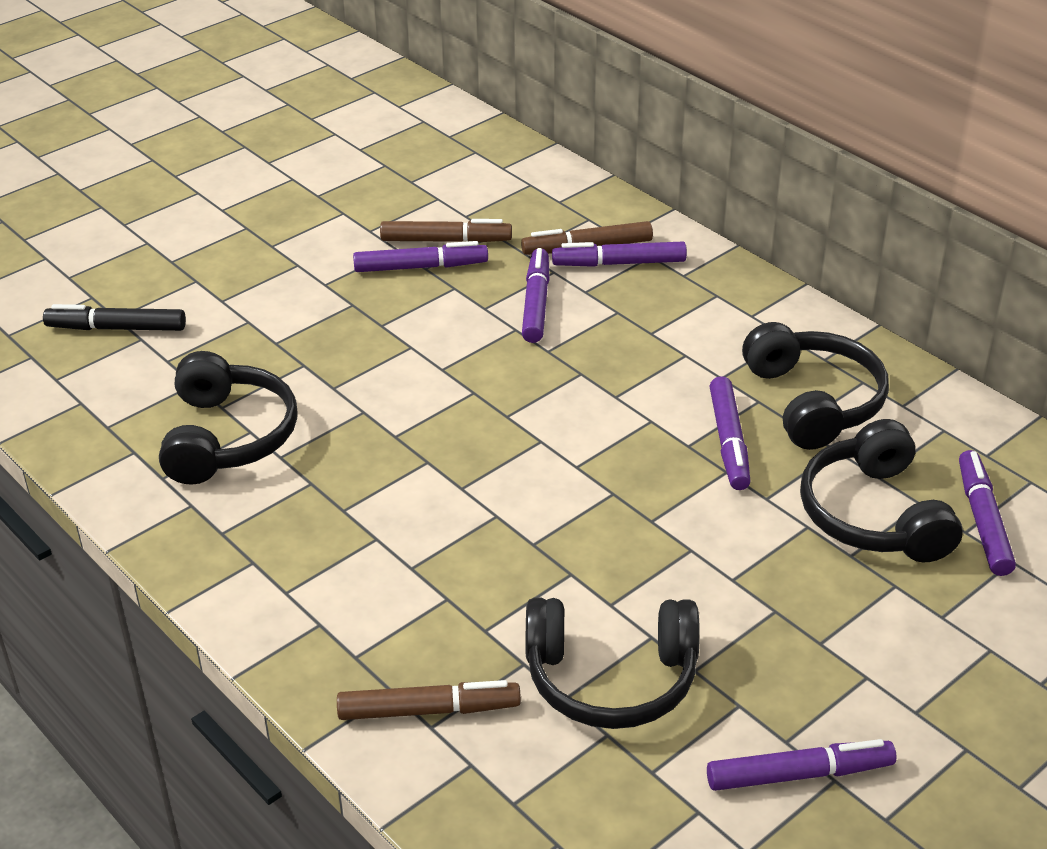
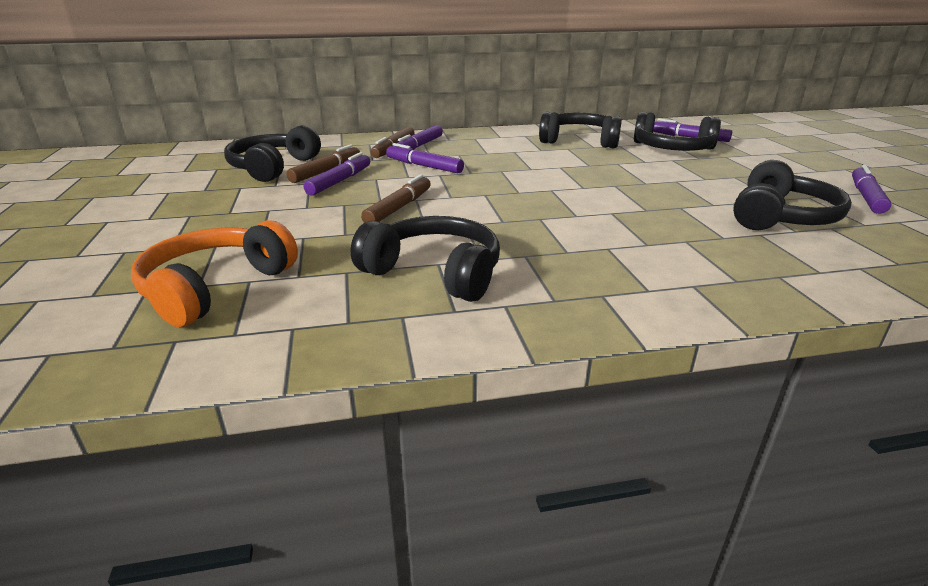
camera: 60 degrees left, 10 degrees down
(117, 328) = (215, 287): black marker -> orange headphones
(423, 198) = (273, 167): none -> black headphones
(427, 710) = (803, 269): brown marker -> brown marker (398, 208)
(729, 441) = (594, 158): purple marker -> none

